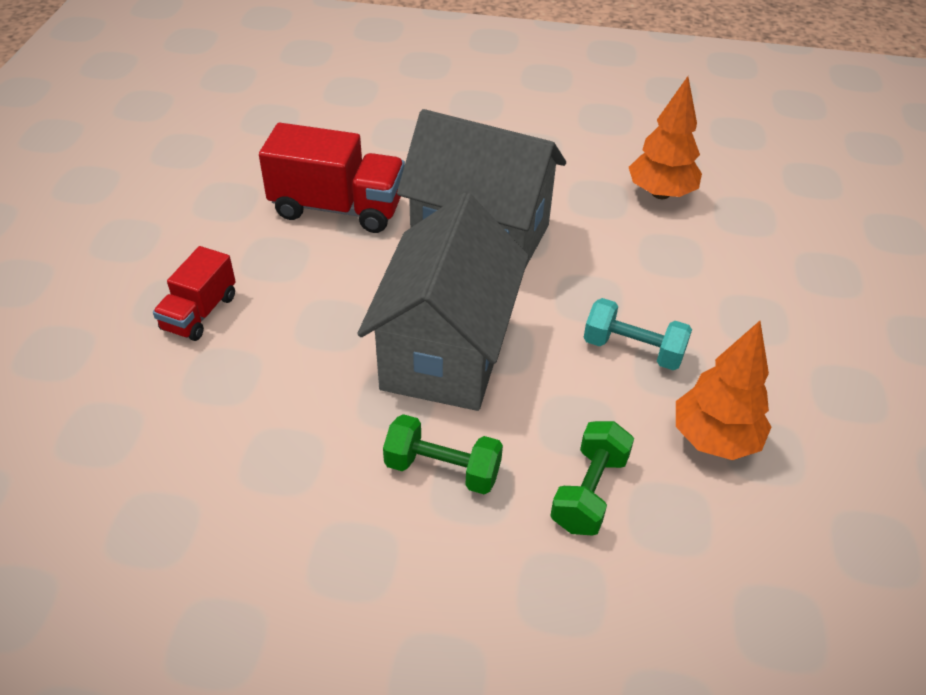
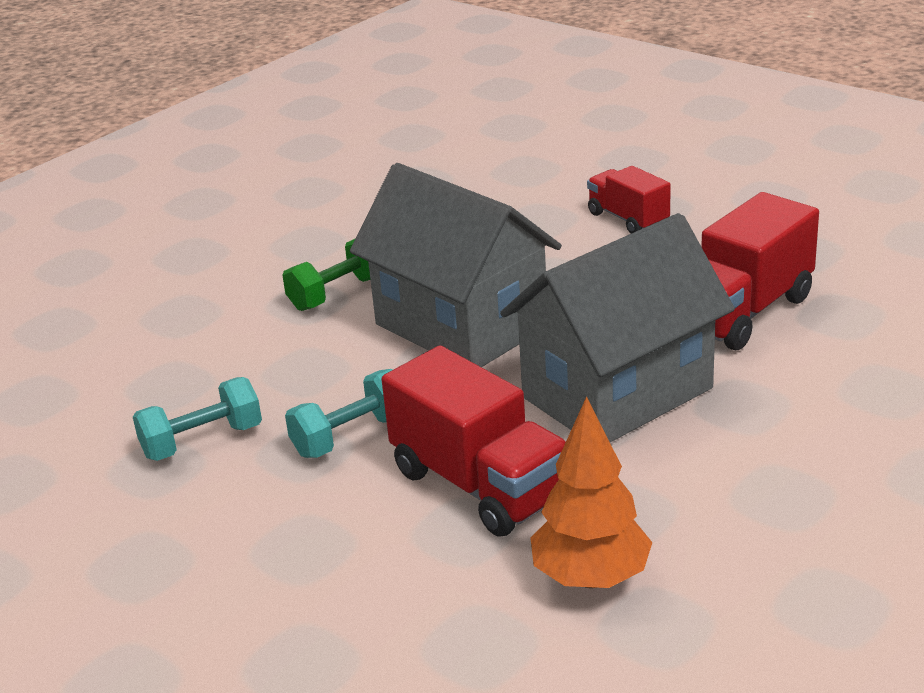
camera: 125 degrees right, 15 degrees down
(589, 492) = (238, 353): green dumbbell -> none
(625, 263) = (480, 485): none -> red truck
(714, 439) = (202, 441): orange tree -> turquoise dumbbell

